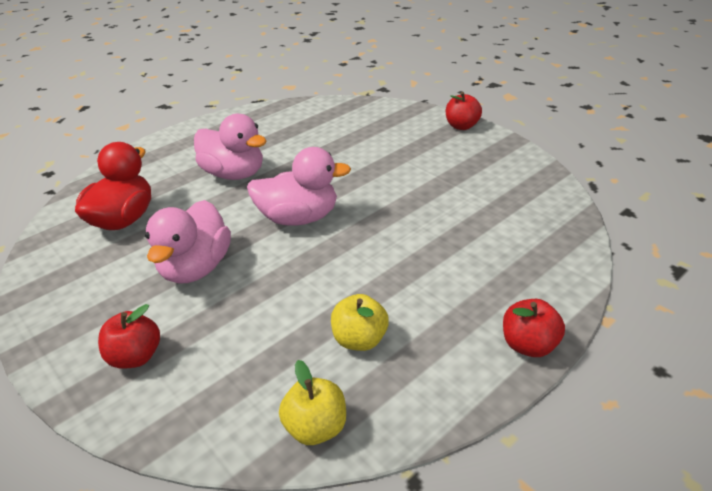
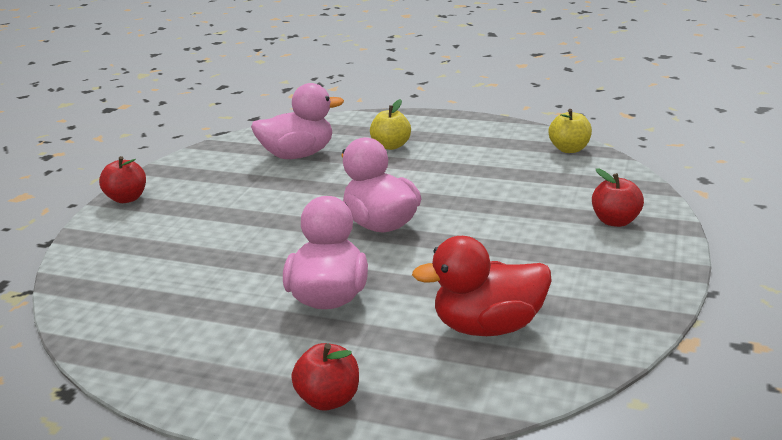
camera: 120 degrees left, 10 degrees down
(196, 268) = (503, 243): pink duck -> pink duck (298, 155)
(360, 339) = (491, 157): yellow apple -> yellow apple (391, 146)
(529, 345) = (435, 118): red apple -> red apple (329, 399)

